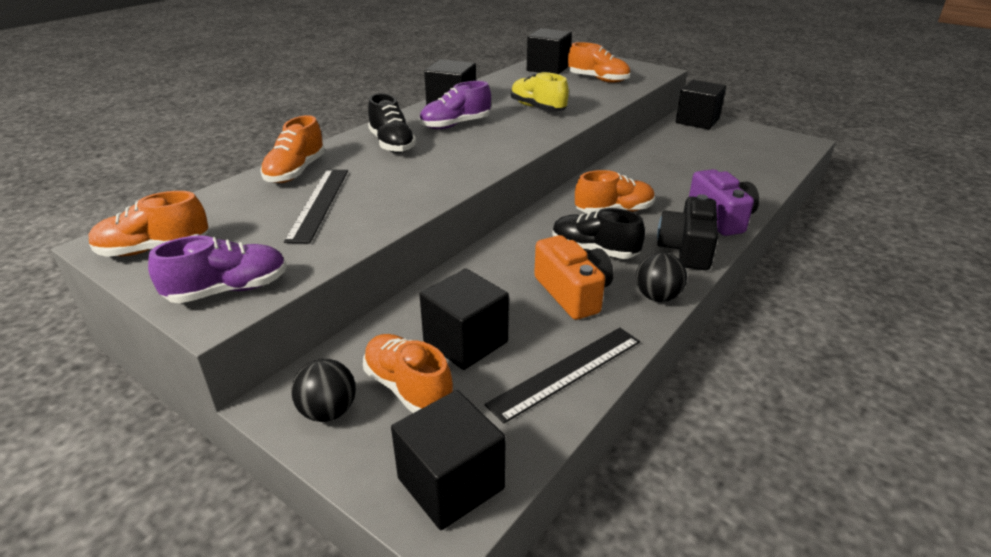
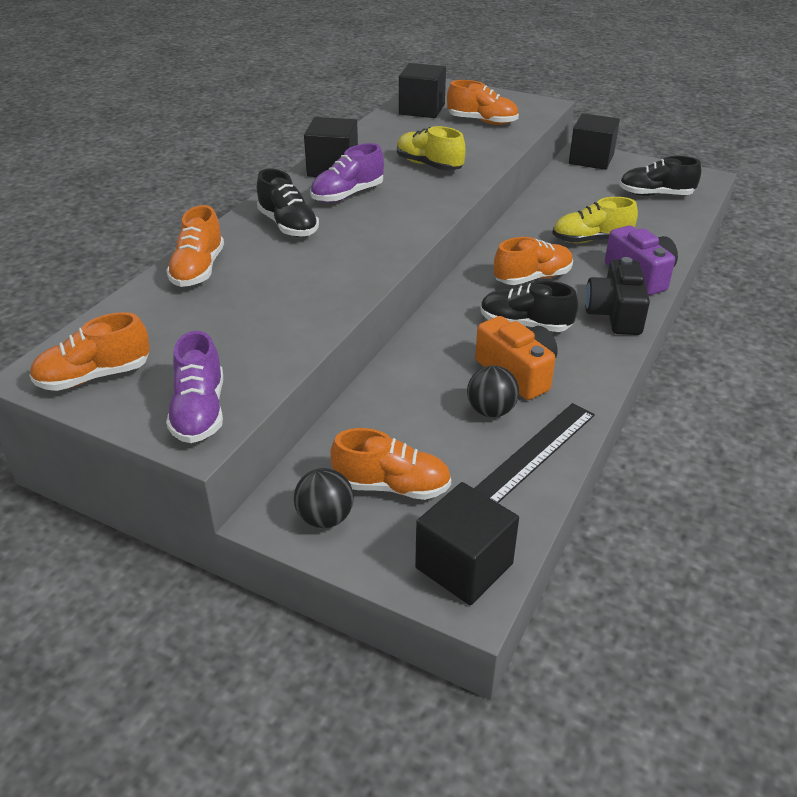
camera: 10 degrees left, 5 degrees up
(228, 290) = (200, 412): purple shoe -> purple shoe turned 120 degrees clockwise
(319, 203) = (243, 306): black ruler -> none
(408, 388) = (392, 486): orange shoe -> orange shoe turned 150 degrees clockwise
(465, 342) = (430, 434): black cube -> none
(657, 297) = (599, 368): black ball -> black ball (491, 411)
(680, 184) = (591, 240): none -> yellow shoe
(752, 152) = (655, 194): none -> black shoe

